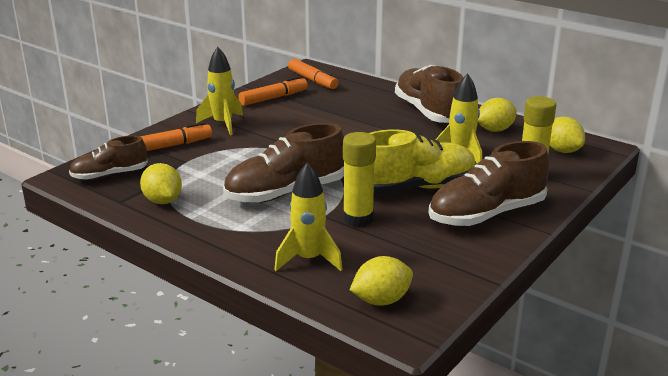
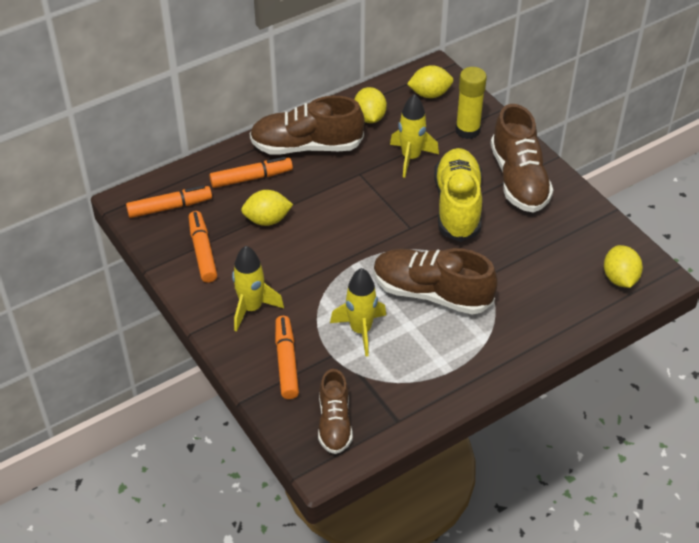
camera: 70 degrees left, 20 degrees up
(163, 201) = (410, 386): yellow lemon -> yellow lemon (267, 220)
(285, 193) = (431, 293): brown shoe -> brown shoe turned 120 degrees clockwise
(308, 259) = (550, 305): yellow rocket -> yellow rocket (360, 330)
(358, 219) = (497, 257): yellow glue stick -> none
(369, 99) = (251, 178): none -> orange marker

